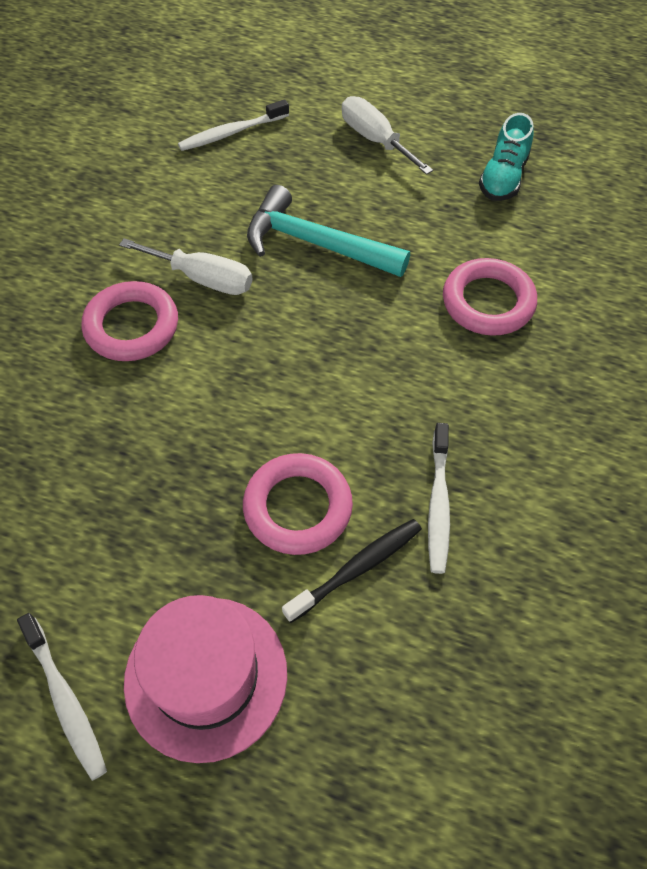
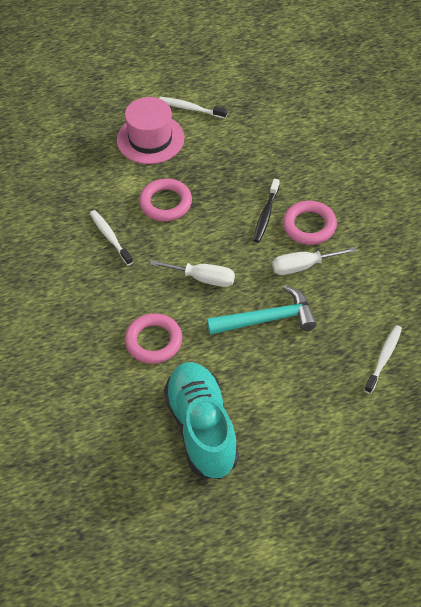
camera: 145 degrees right, 5 degrees down
(356, 569) = (125, 197): black toothbrush -> black toothbrush (266, 215)
(375, 140) = (298, 408): white screwdriver -> white screwdriver (203, 278)
(503, 177) = (202, 429): turquoise shoe -> turquoise shoe, size x1.98

